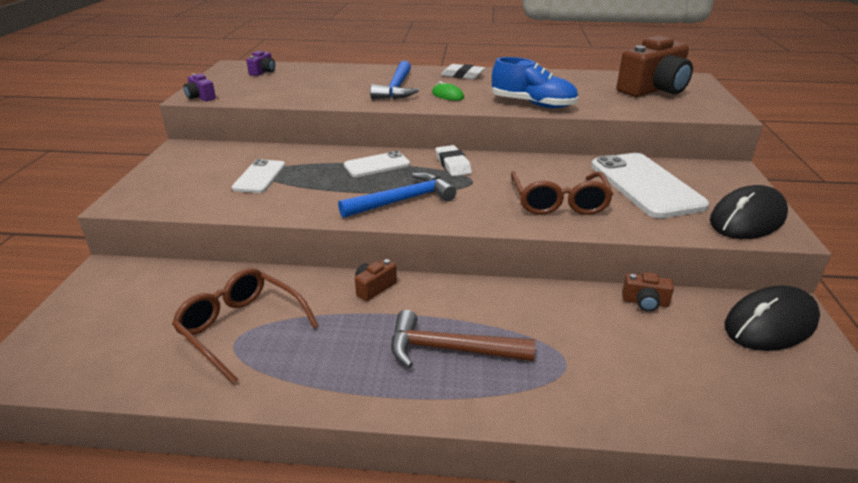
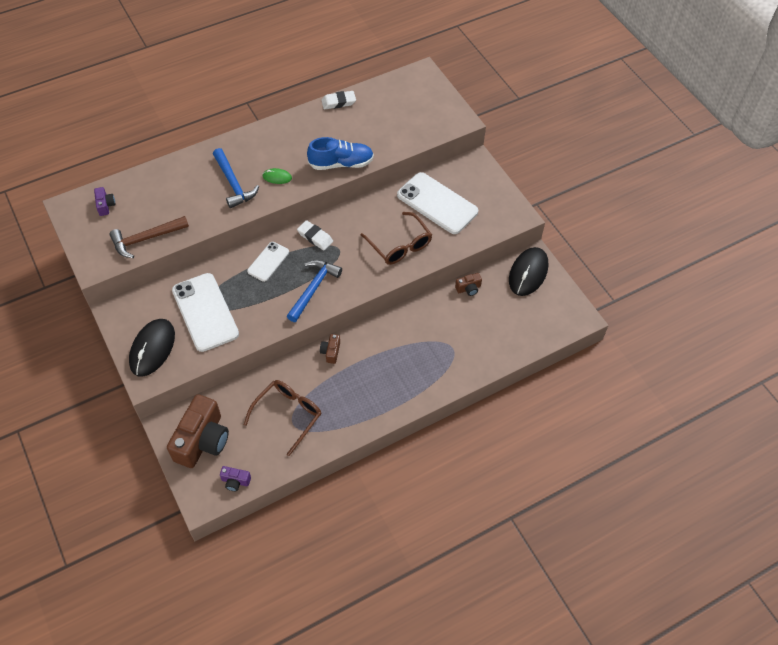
camera: 35 degrees left, 25 degrees up
(200, 97) = (102, 266): purple camera -> purple camera (235, 481)
(241, 328) = (288, 415): brown glasses -> brown glasses turned 120 degrees clockwise
(259, 177) = (205, 312): white phone -> white phone, size x1.82
(451, 349) = (398, 369): brown hammer -> brown hammer (146, 239)
(462, 75) = (264, 140): white eraser -> white eraser (338, 102)
(653, 90) = (405, 105): brown camera -> brown camera (202, 440)
(747, 218) = (500, 211): black mouse -> black mouse (152, 348)

